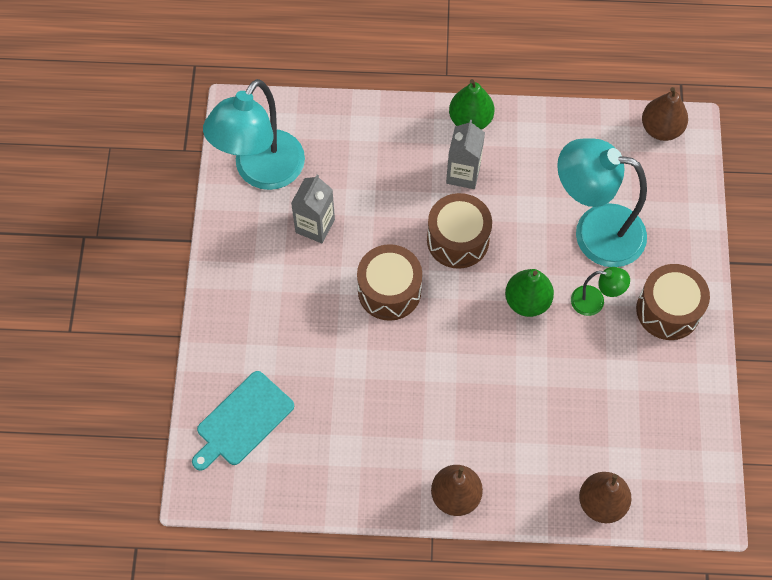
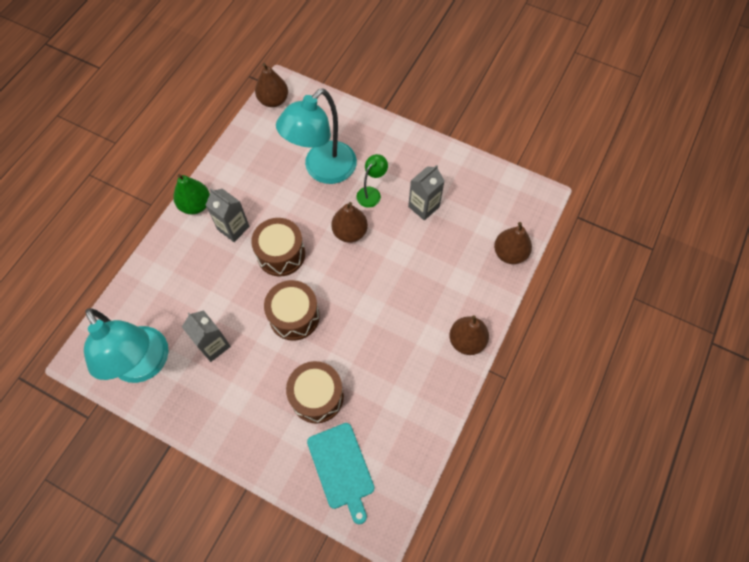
camera: 65 degrees left, 0 degrees up
(527, 301) = (350, 232): green pear -> brown pear
(610, 371) = (423, 207): none -> grey carton
(668, 310) = (399, 155): brown drum -> brown drum (317, 396)

